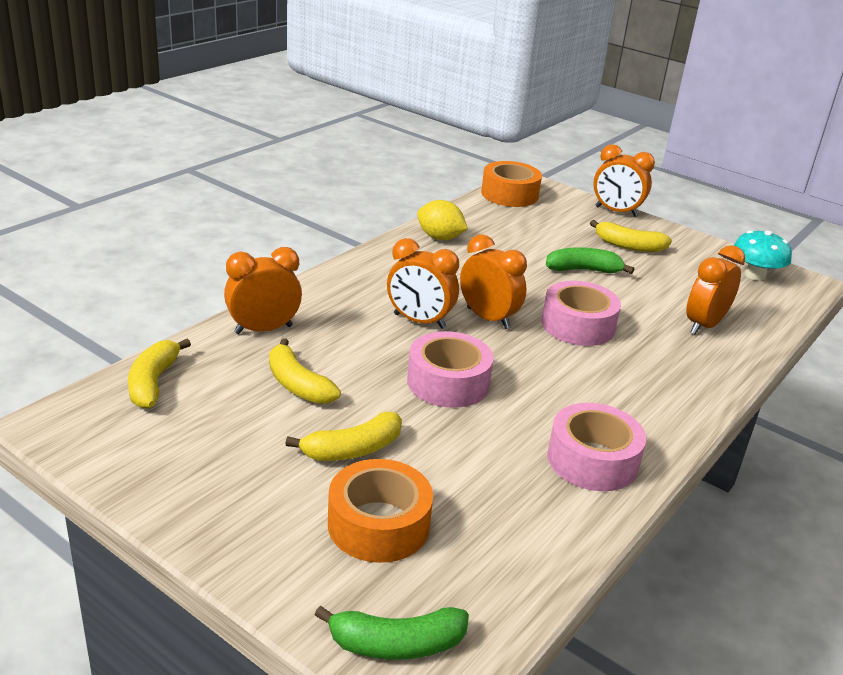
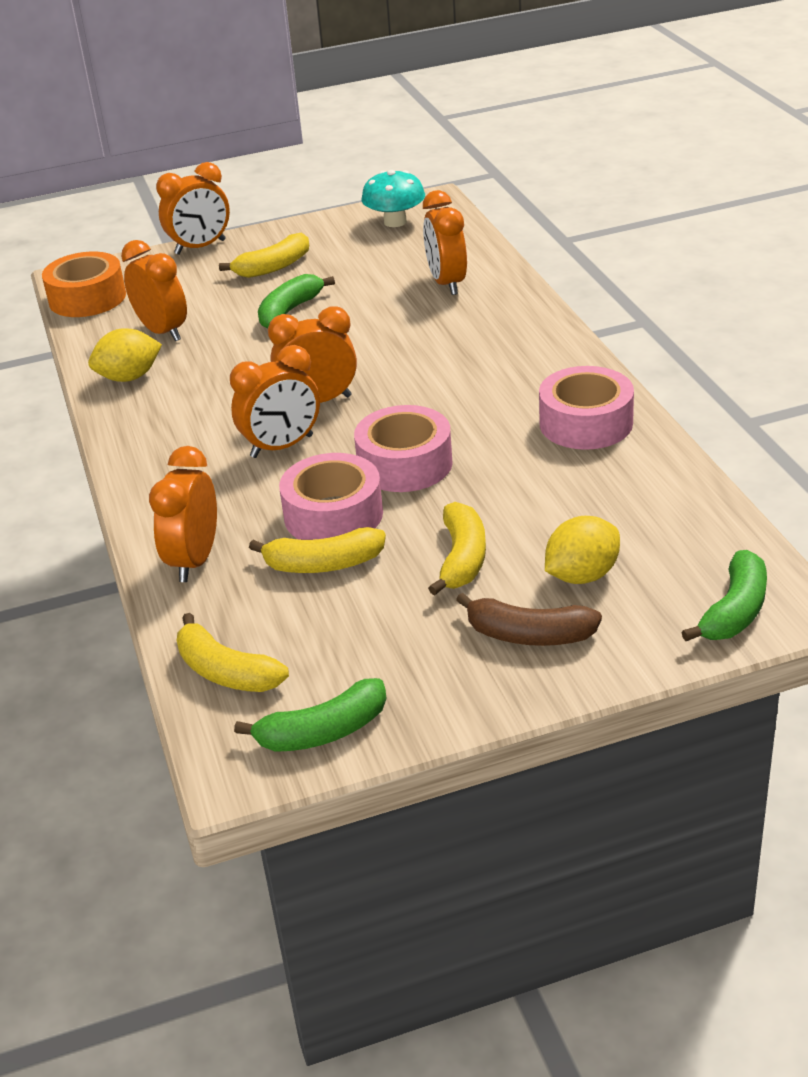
camera: 50 degrees left, 5 degrees up
(109, 447) = (322, 732): none -> green banana
(280, 517) = (529, 635): none -> brown banana
(378, 524) = (582, 575): orange tape -> yellow lemon
(503, 232) = (163, 332): none -> orange clock
(578, 325) = (381, 352): pink tape -> pink tape (333, 515)

